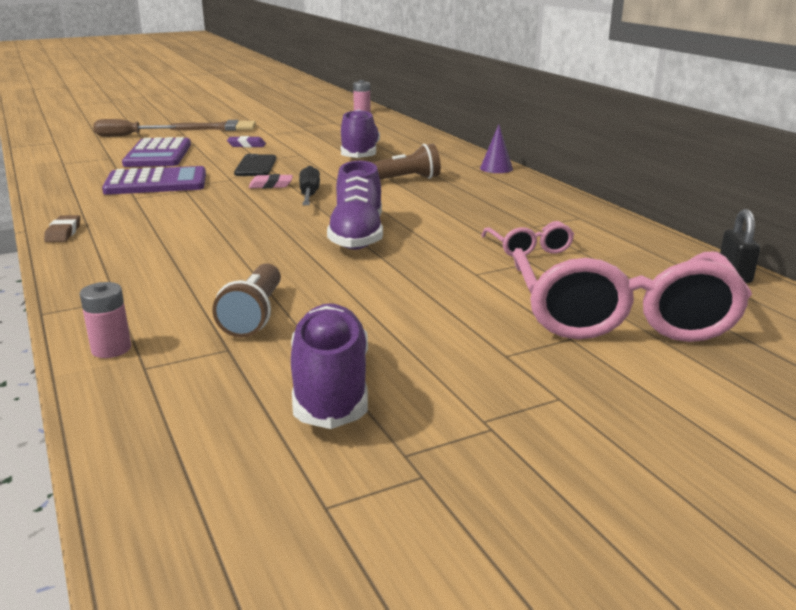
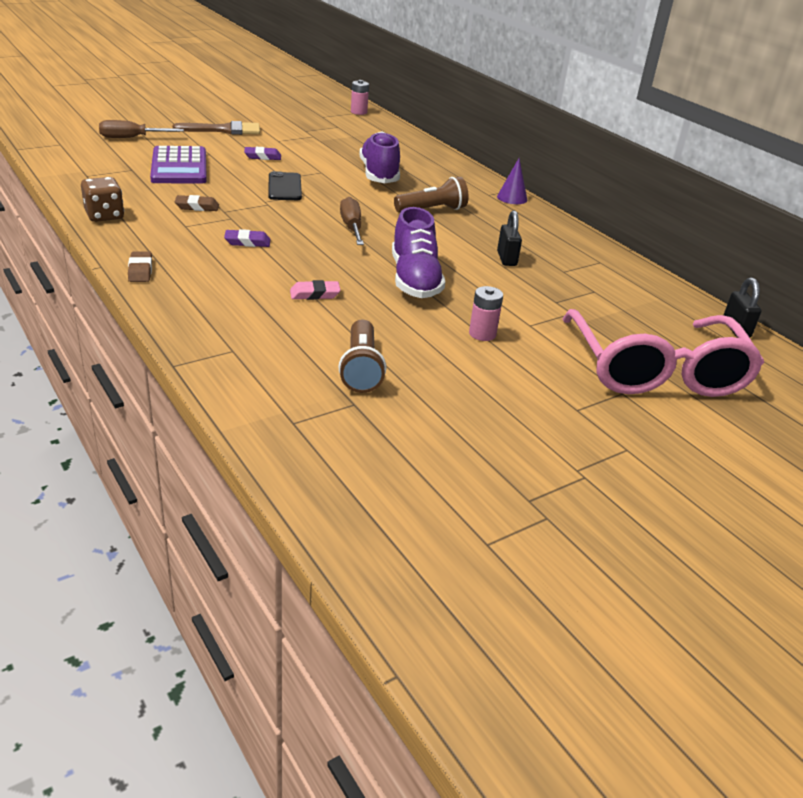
camera: 10 degrees left, 10 degrees up
(58, 191) = (104, 215): none -> brown dice
(111, 349) = (256, 404): pink battery -> pink battery (482, 334)
(156, 183) = (197, 207): purple calculator -> brown eraser
(191, 209) = (247, 242): none -> purple eraser
(271, 185) = (310, 213): pink eraser -> pink eraser (315, 294)
(309, 195) = (352, 227): black screwdriver -> brown screwdriver
(331, 388) = (452, 441): purple shoe -> none
(470, 217) = (506, 259): none -> black padlock
(529, 248) = (566, 297): pink glasses -> none

